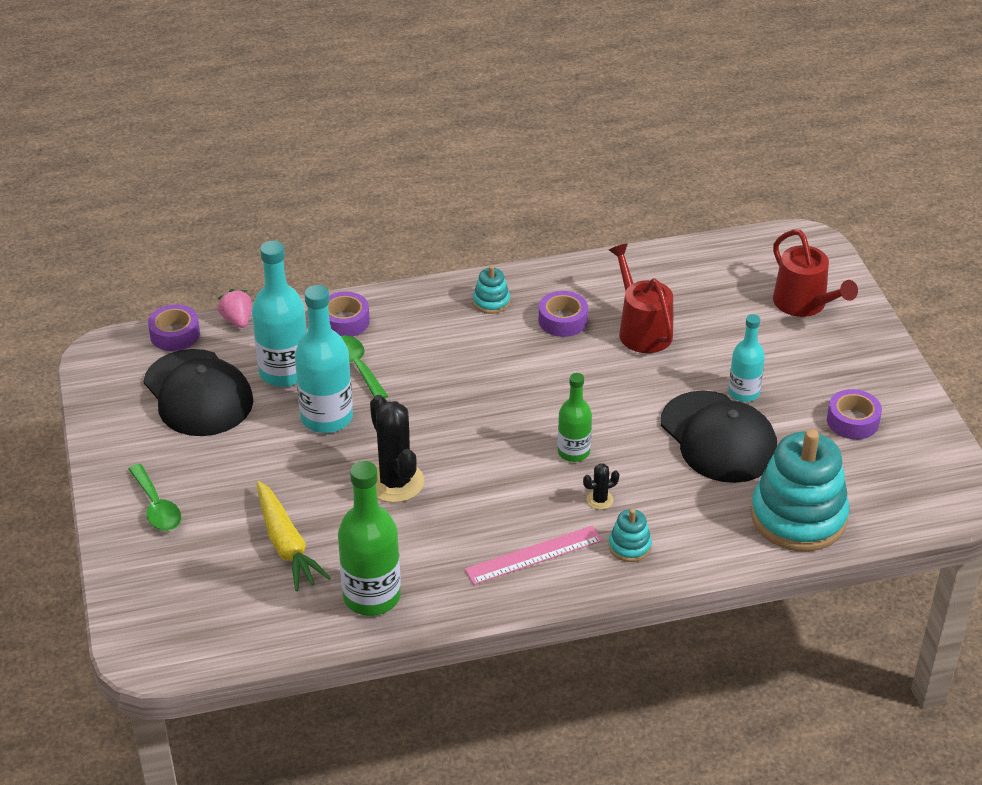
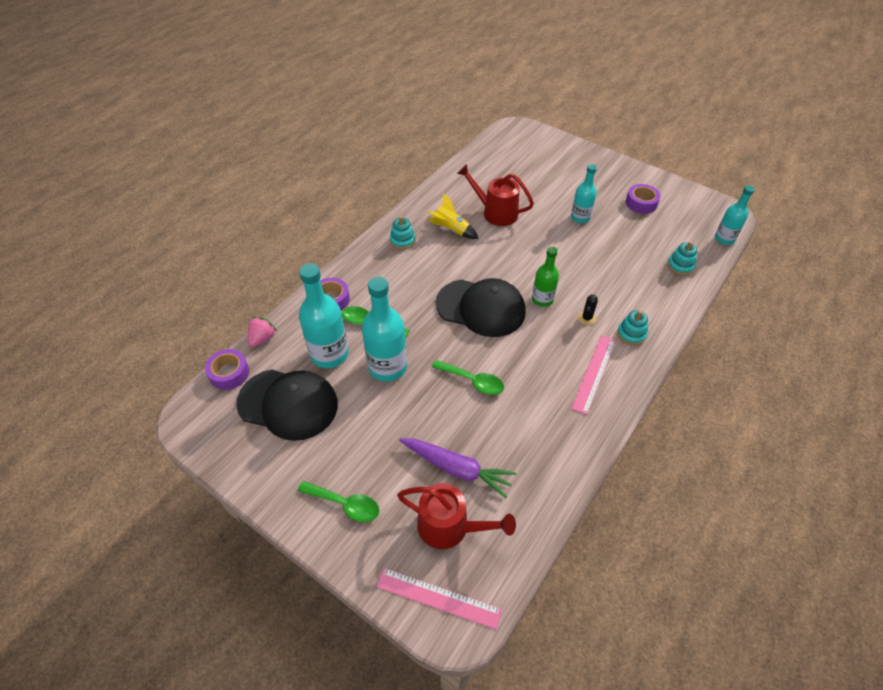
camera: 40 degrees left, 10 degrees up
(153, 626) = (438, 598): none -> pink ruler
(237, 320) = (262, 338): pink strawberry -> pink strawberry turned 90 degrees clockwise
(287, 545) = (457, 468): yellow carrot -> purple carrot
(371, 596) = (543, 465): green bottle -> none
(395, 482) = (473, 381): black cactus -> green spoon
(562, 320) = (451, 230): purple tape -> yellow rocket
(718, 437) = (597, 247): black cap -> black cap (481, 308)
(798, 517) = (680, 266): turquoise stacking toy -> turquoise stacking toy, size x0.44
(804, 304) = (551, 158): red watering can -> red watering can (449, 527)
(908, 523) = (724, 239): none -> turquoise bottle

